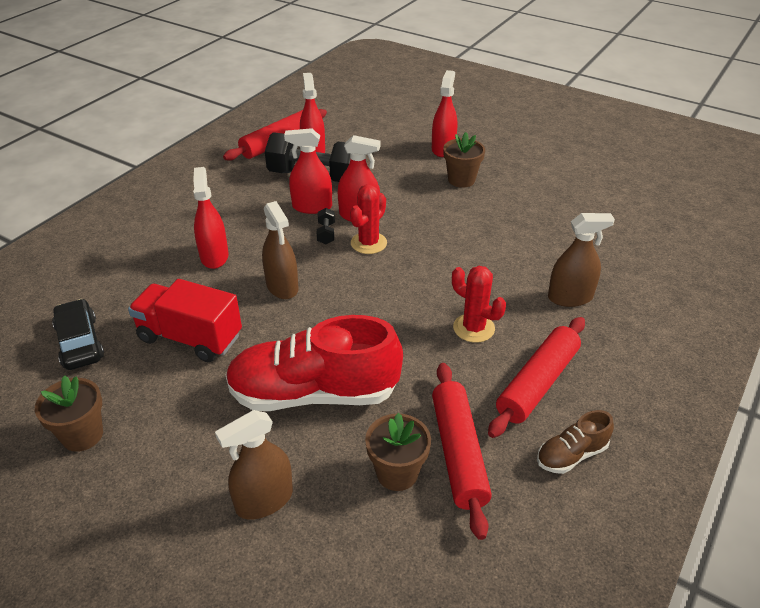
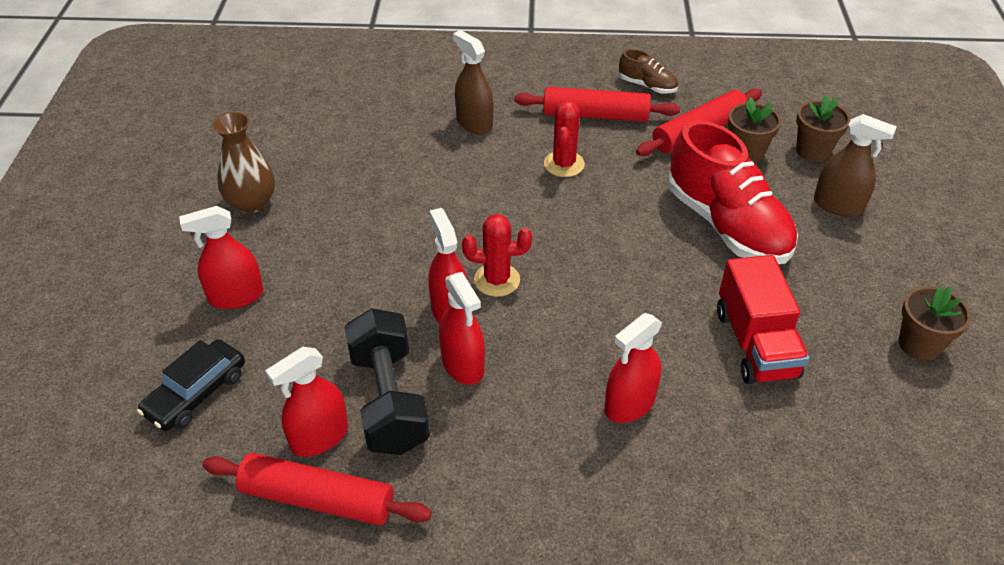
camera: 120 degrees left, 5 degrees up
(80, 342) = (851, 432): black car -> black car (196, 393)
(282, 286) = (624, 314): brown spray bottle -> none
(326, 233) = (507, 324): black dumbbell -> none
(461, 180) = (310, 253): brown flower pot -> brown flower pot (813, 151)
(532, 170) = (251, 202): none -> brown vase

